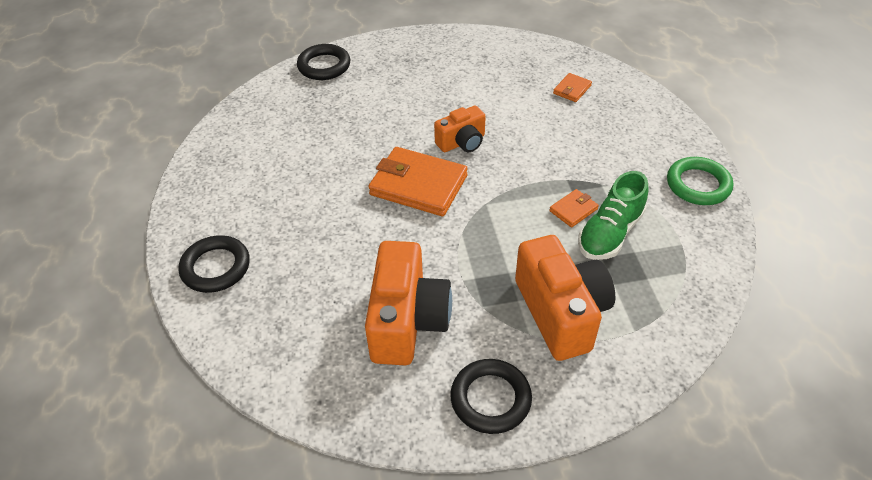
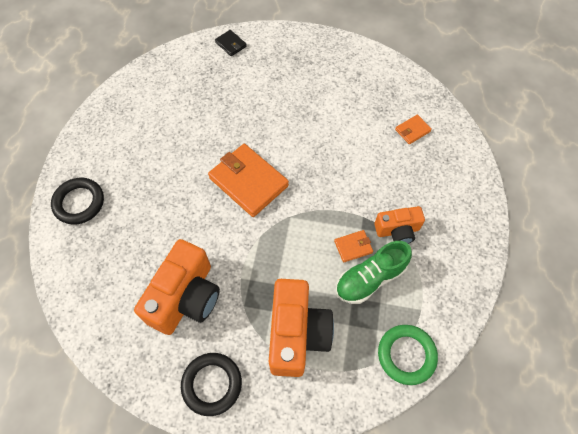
camera: 20 degrees right, 15 degrees up
(324, 66) = (231, 44): black ring -> black wallet
(462, 142) = (300, 153): orange camera -> orange camera (397, 231)
(698, 185) = (465, 259): green ring -> green ring (406, 355)

